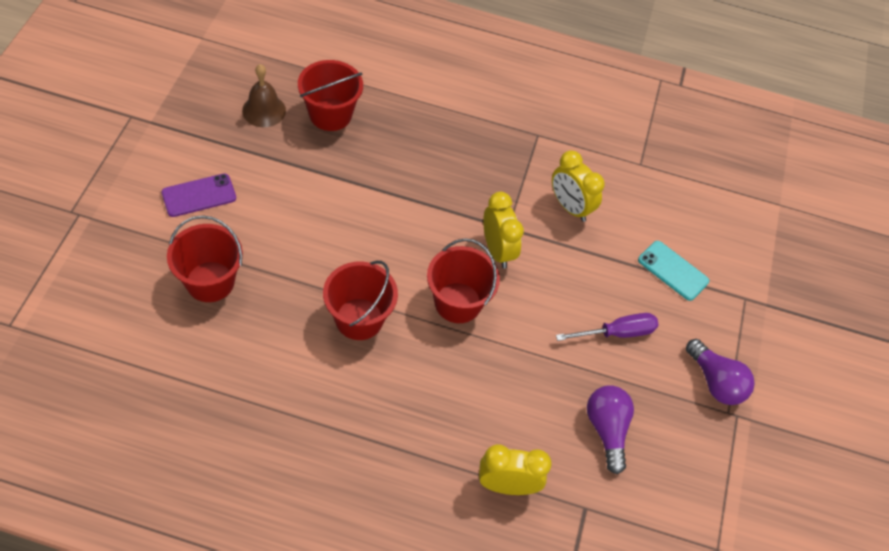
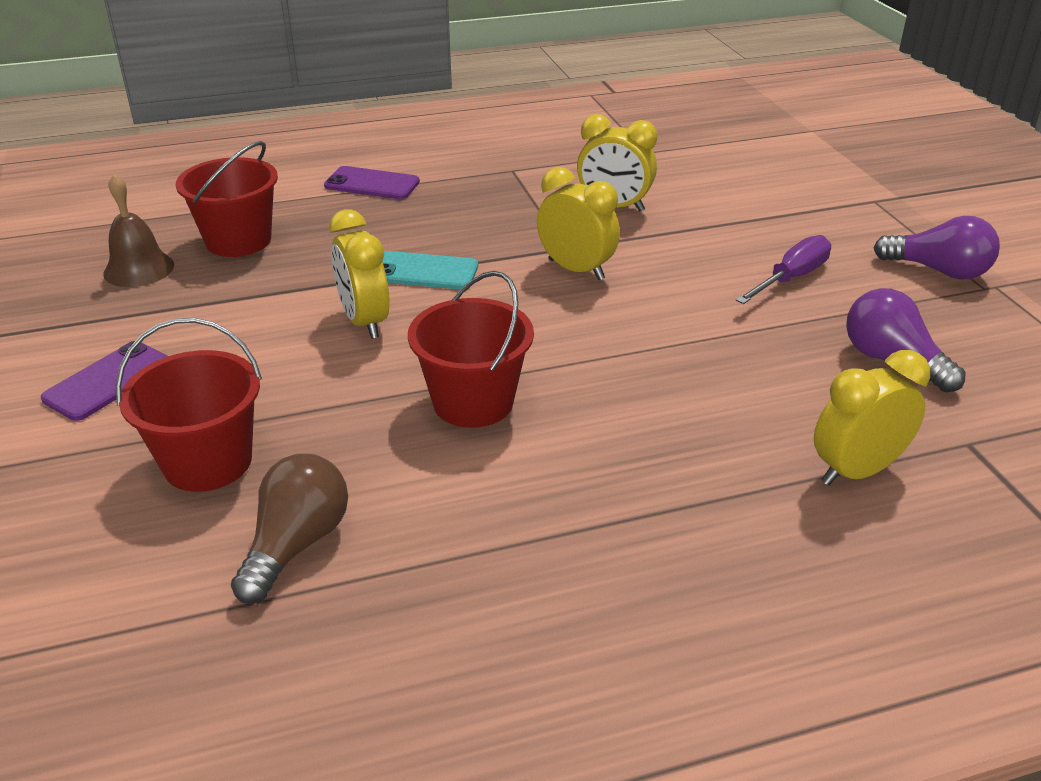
camera: 25 degrees left, 20 degrees down
(215, 358) = (296, 544): none -> brown light bulb
(350, 225) = (364, 322): none -> yellow clock
(441, 102) = (372, 184): none -> purple phone
(458, 303) = (583, 331): red bucket -> none
(673, 271) = (780, 210): turquoise phone -> turquoise phone (424, 272)

